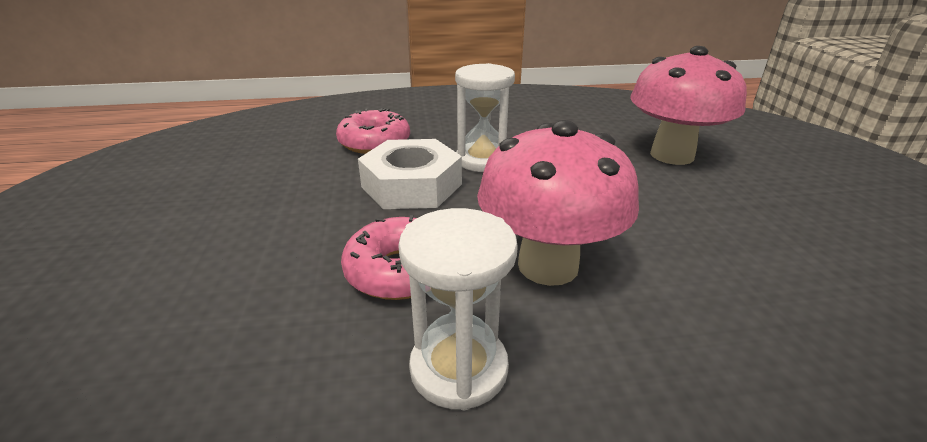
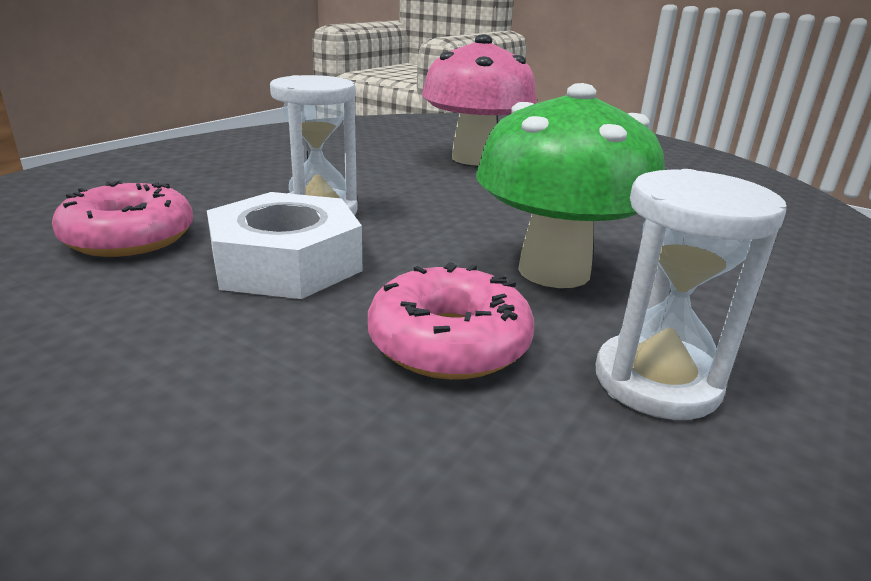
camera: 50 degrees left, 5 degrees down
(548, 265) = (554, 271): pink mushroom -> green mushroom

